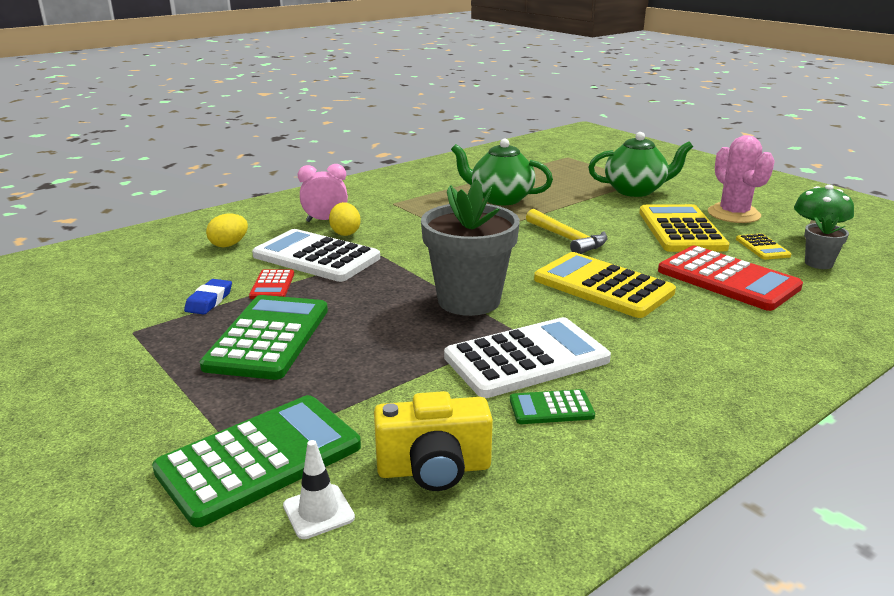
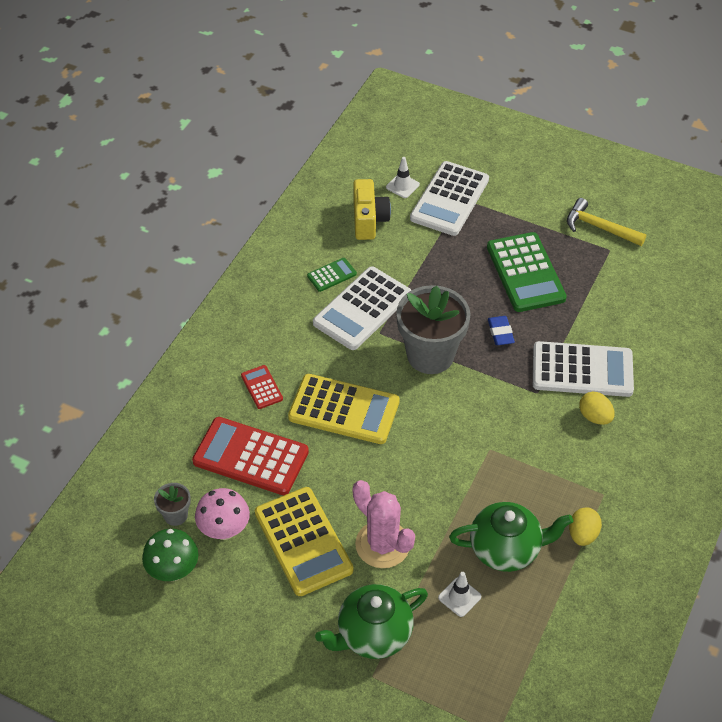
camera: 155 degrees right, 25 degrees up
(209, 301) = (599, 292): blue eraser -> blue eraser (500, 333)
(229, 245) = (666, 362): yellow egg -> yellow egg (582, 534)
(260, 459) = (449, 199): green calculator -> white calculator
(272, 285) = (577, 323): red calculator -> red calculator (262, 387)
(325, 220) = (632, 432): pink clock -> none
(434, 469) = (369, 220): yellow camera -> yellow camera turned 120 degrees clockwise
(556, 191) = (459, 597): none -> white traffic cone
(567, 239) = (400, 480): yellow hammer -> yellow hammer (599, 227)
(733, 214) = (256, 605): pink cactus -> pink cactus (382, 544)
(762, 247) = (224, 530): yellow calculator -> pink mushroom

